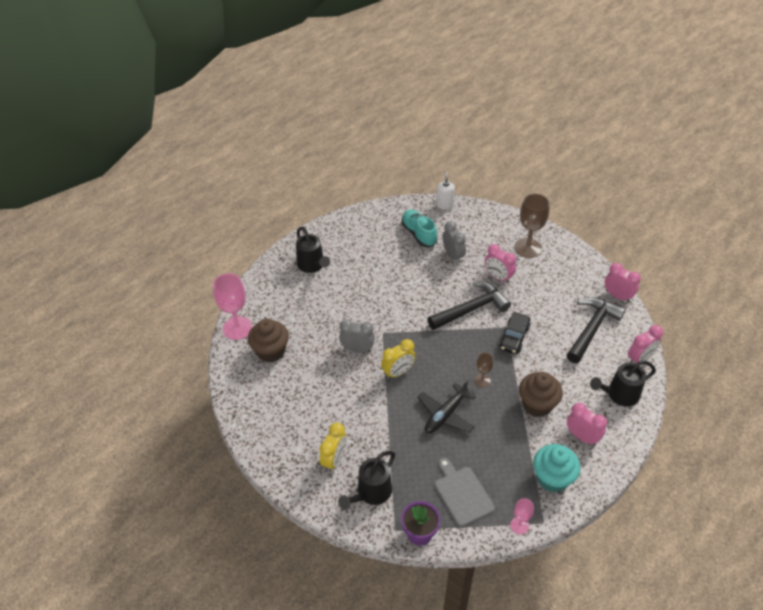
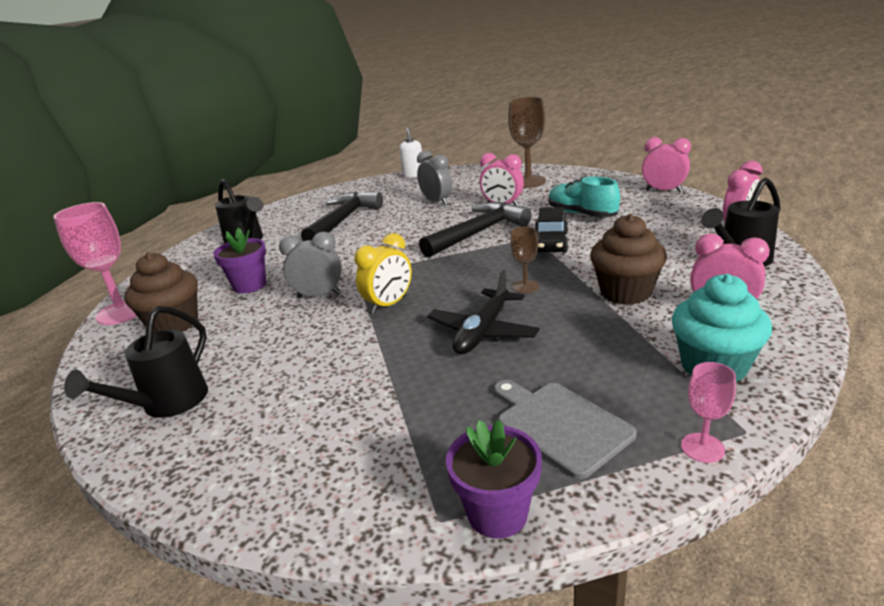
camera: 10 degrees left, 20 degrees down
(315, 324) = (250, 285): none -> purple flower pot
(334, 459) = (288, 431): yellow clock -> none
(371, 493) = (371, 468): black watering can -> black watering can (167, 404)
(418, 234) = (387, 196): turquoise shoe -> turquoise shoe (581, 214)
(592, 329) = (652, 217): black hammer -> black hammer (343, 220)

